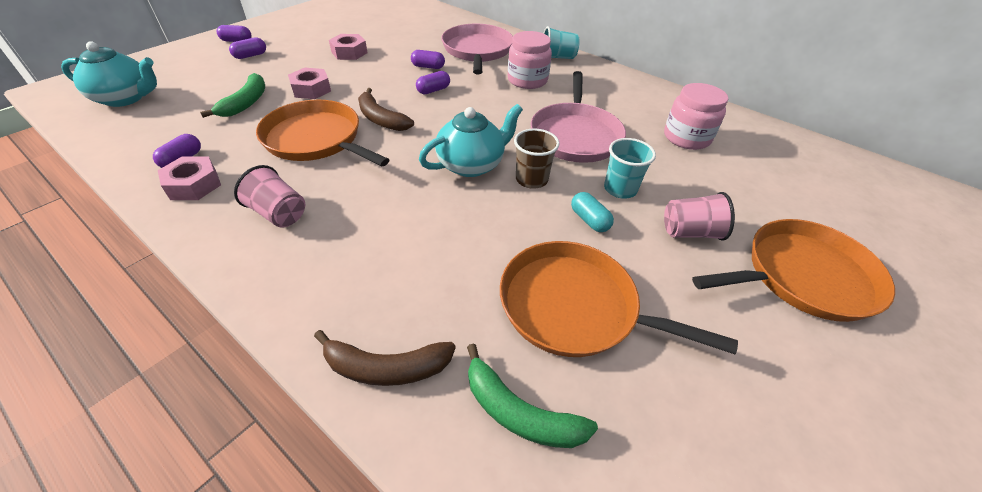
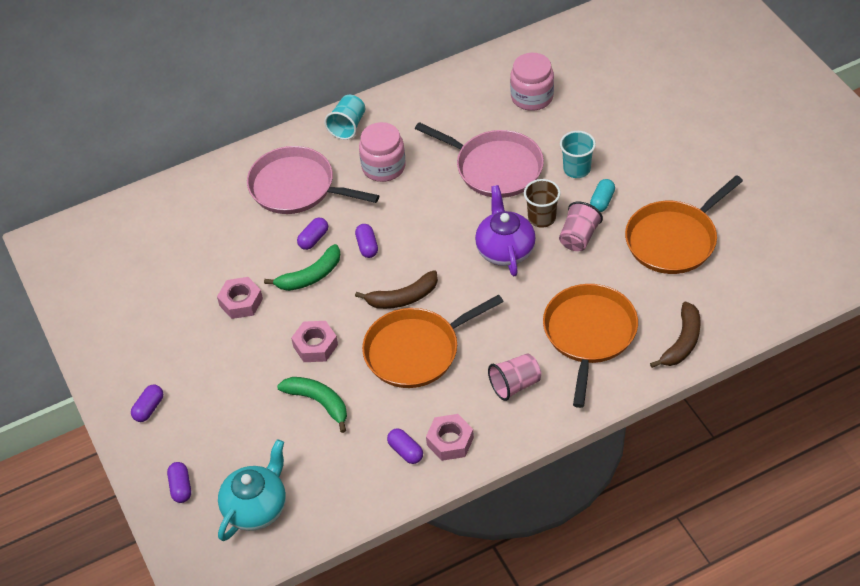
camera: 60 degrees left, 5 degrees up
(250, 56) = (201, 395): purple capsule -> purple capsule (181, 487)
(471, 164) = (505, 250): turquoise teapot -> purple teapot
(519, 412) = (732, 289): green banana -> green banana (310, 276)
(589, 220) = (602, 201): turquoise capsule -> turquoise capsule turned 60 degrees counterclockwise
(690, 232) = (637, 152): pink cup -> pink cup (578, 237)
(803, 276) = (696, 118): orange pan -> orange pan (589, 334)

